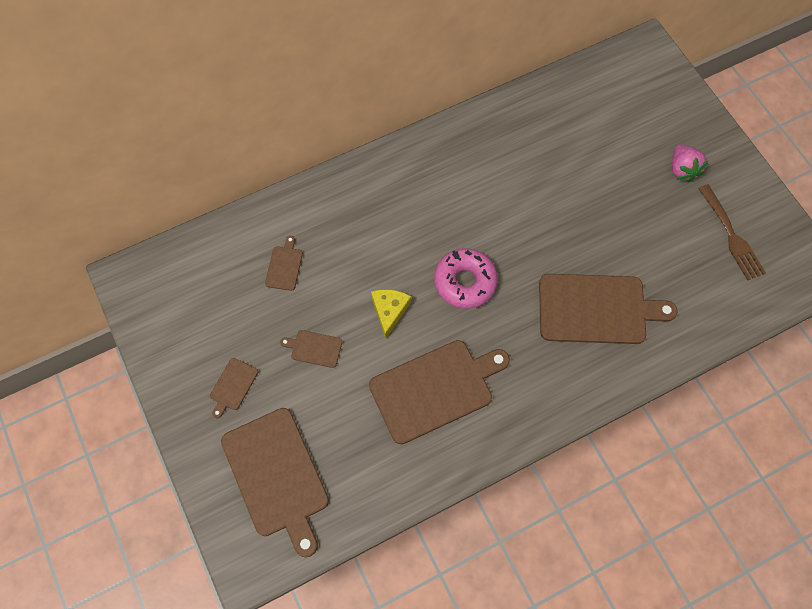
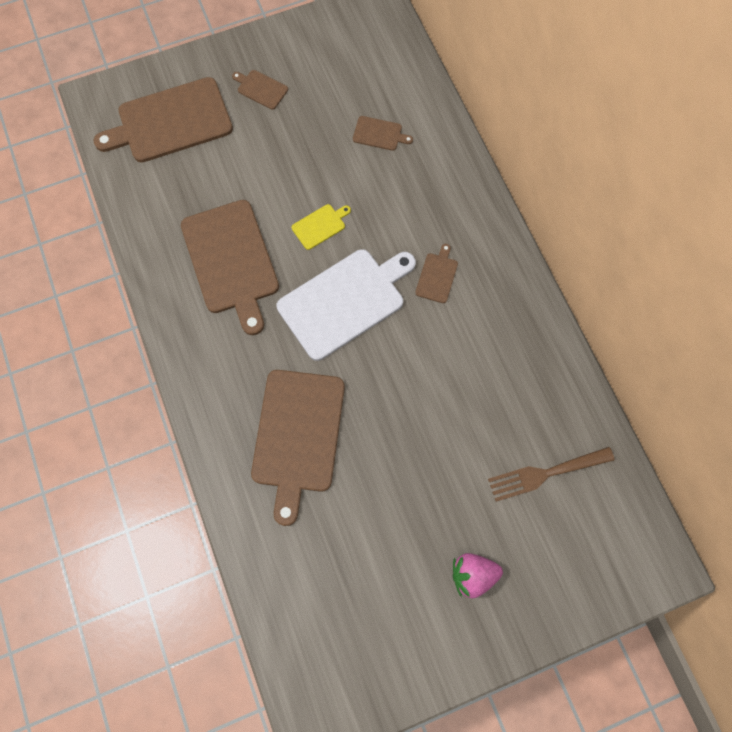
camera: 95 degrees right, 5 degrees up
(314, 348) = (289, 157): brown cutting board -> brown cutting board (437, 276)
(389, 311) = (320, 226): yellow cheese -> yellow cutting board
(465, 282) = (345, 301): pink donut -> white cutting board
(731, 236) = (375, 618): brown fork -> brown fork (545, 474)

